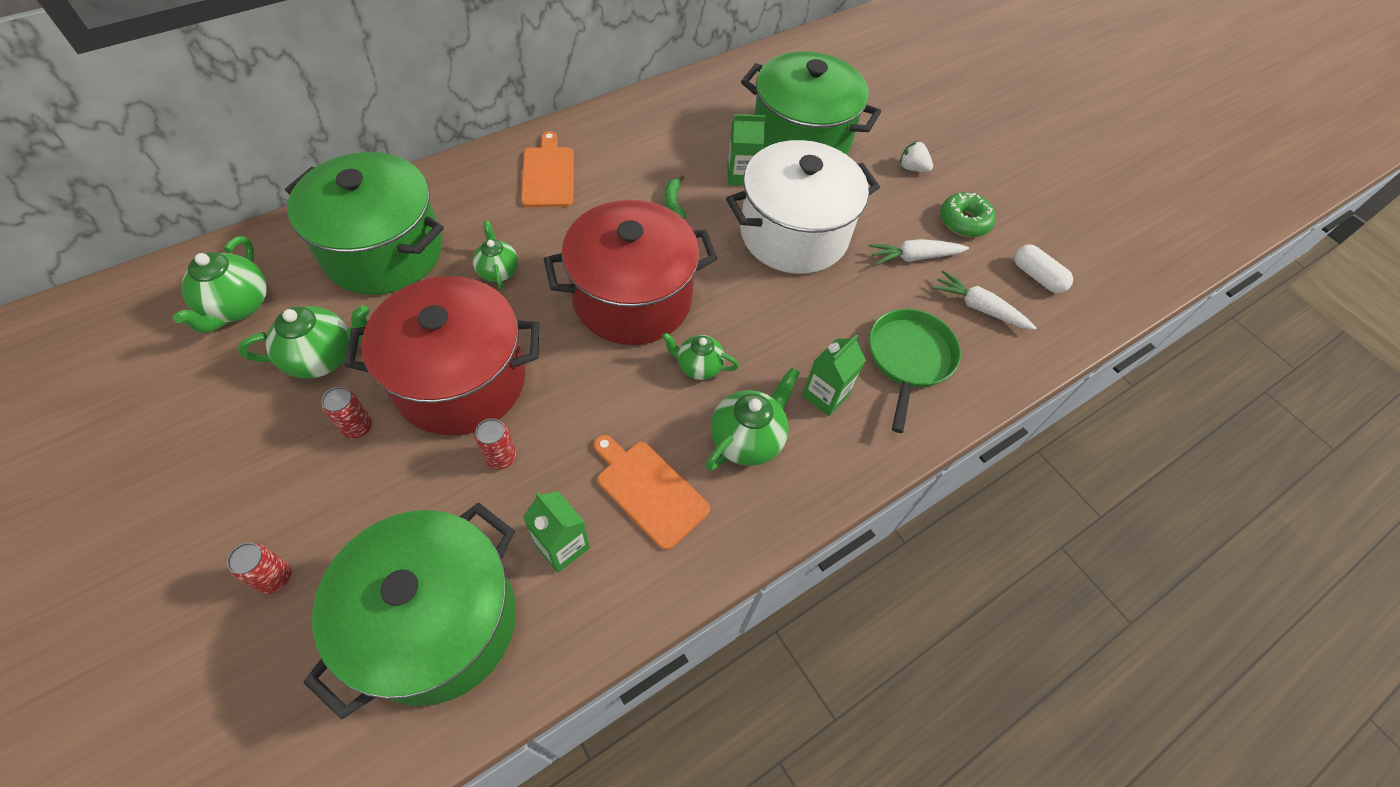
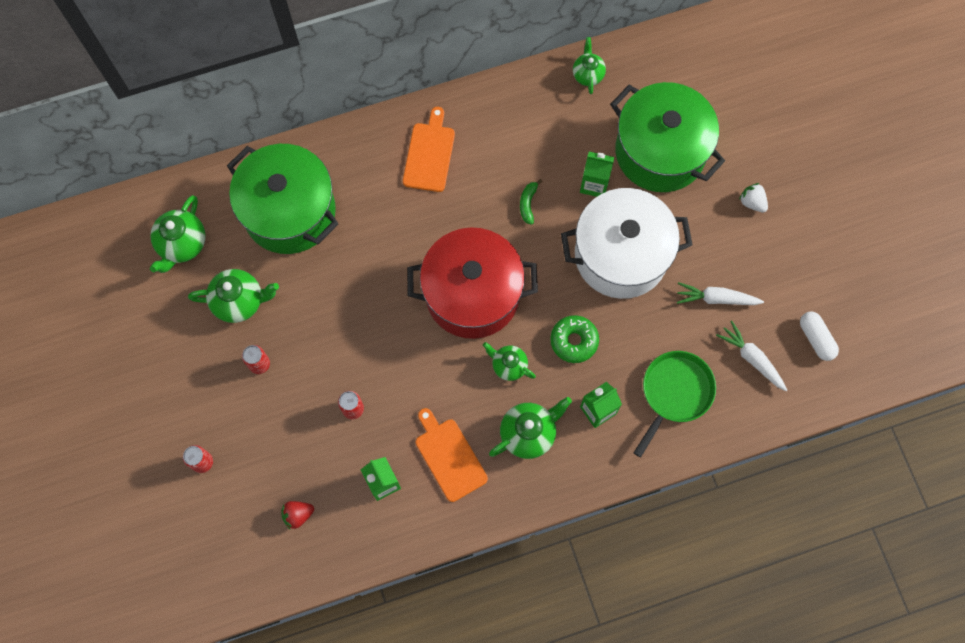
camera: 20 degrees right, 15 degrees up
(437, 622) = (298, 515): green pot -> red strawberry
(460, 380) = (333, 341): red pot -> none
(498, 271) = (374, 247): green teapot -> green teapot (587, 74)
(964, 221) = (776, 270): green donut -> green donut (574, 341)

